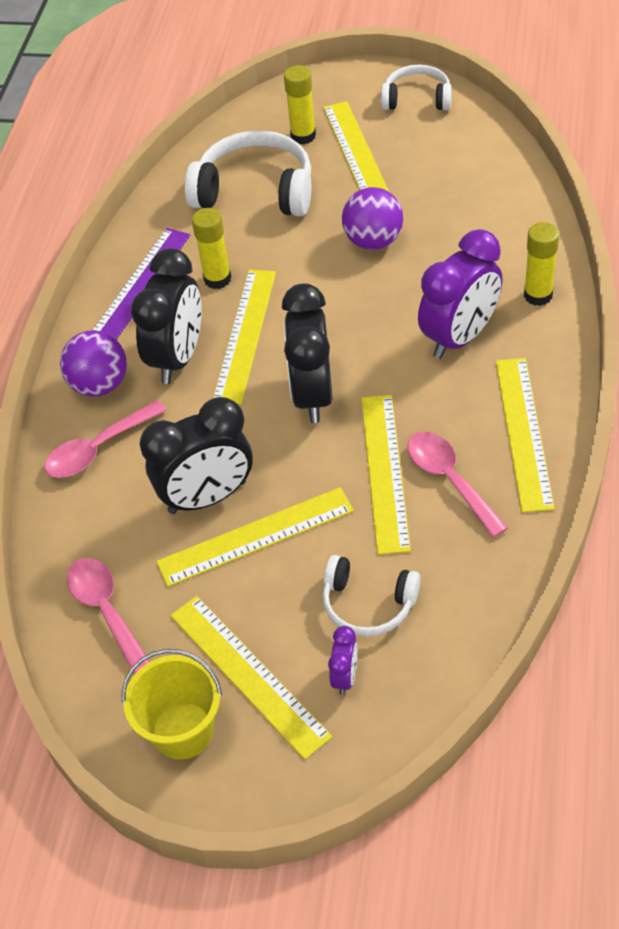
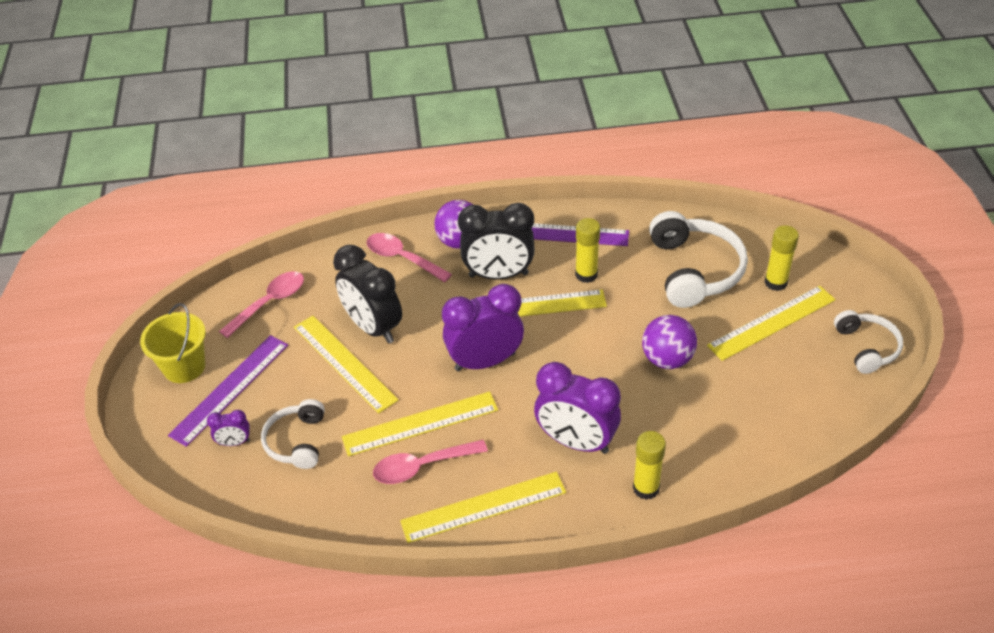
camera: 70 degrees right, 5 degrees down
(248, 675) = (230, 389): yellow ruler -> purple ruler
(313, 395) = (485, 361): black clock -> purple clock
(449, 480) = (422, 466): pink spoon -> pink spoon turned 150 degrees counterclockwise

